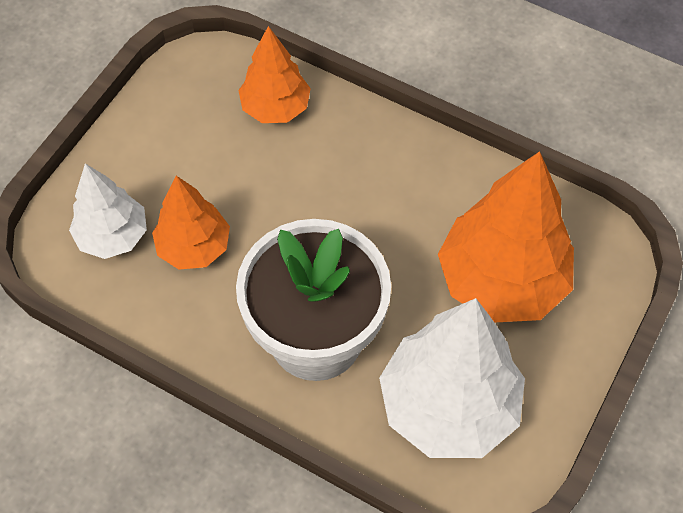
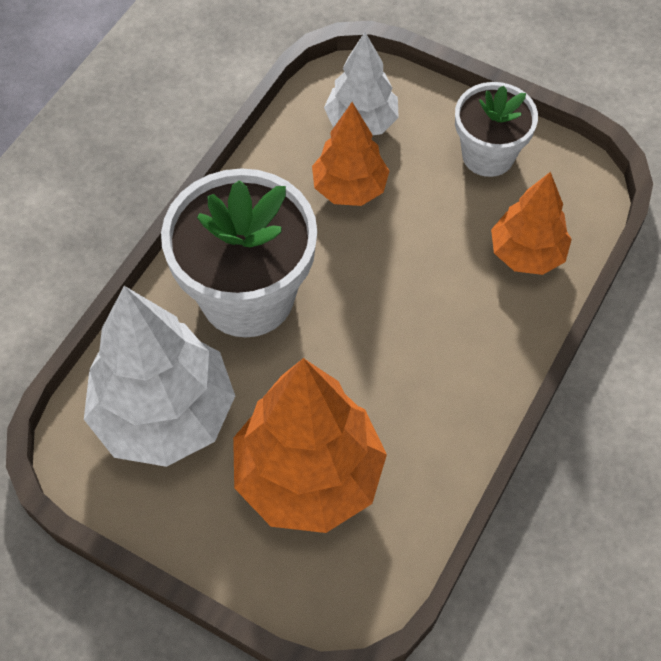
camera: 90 degrees right, 0 degrees up
(164, 131) = (488, 155): none -> white flower pot

